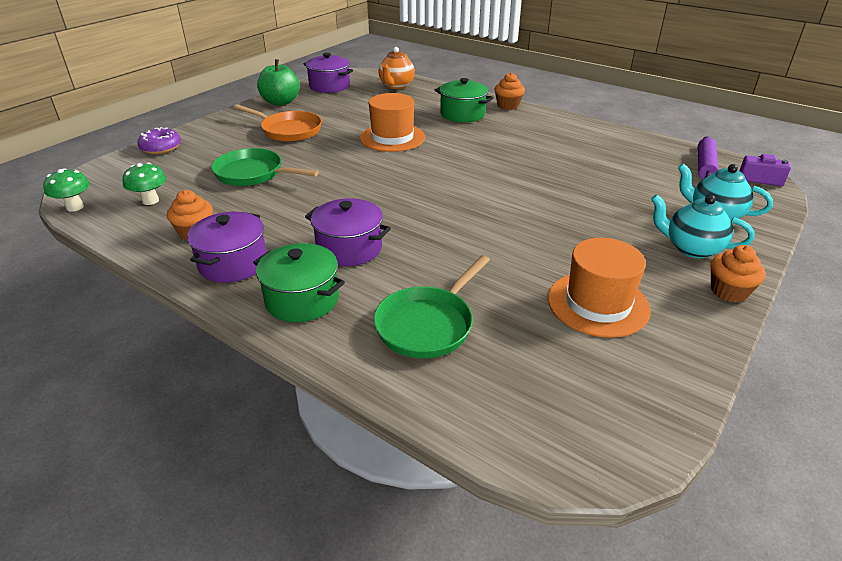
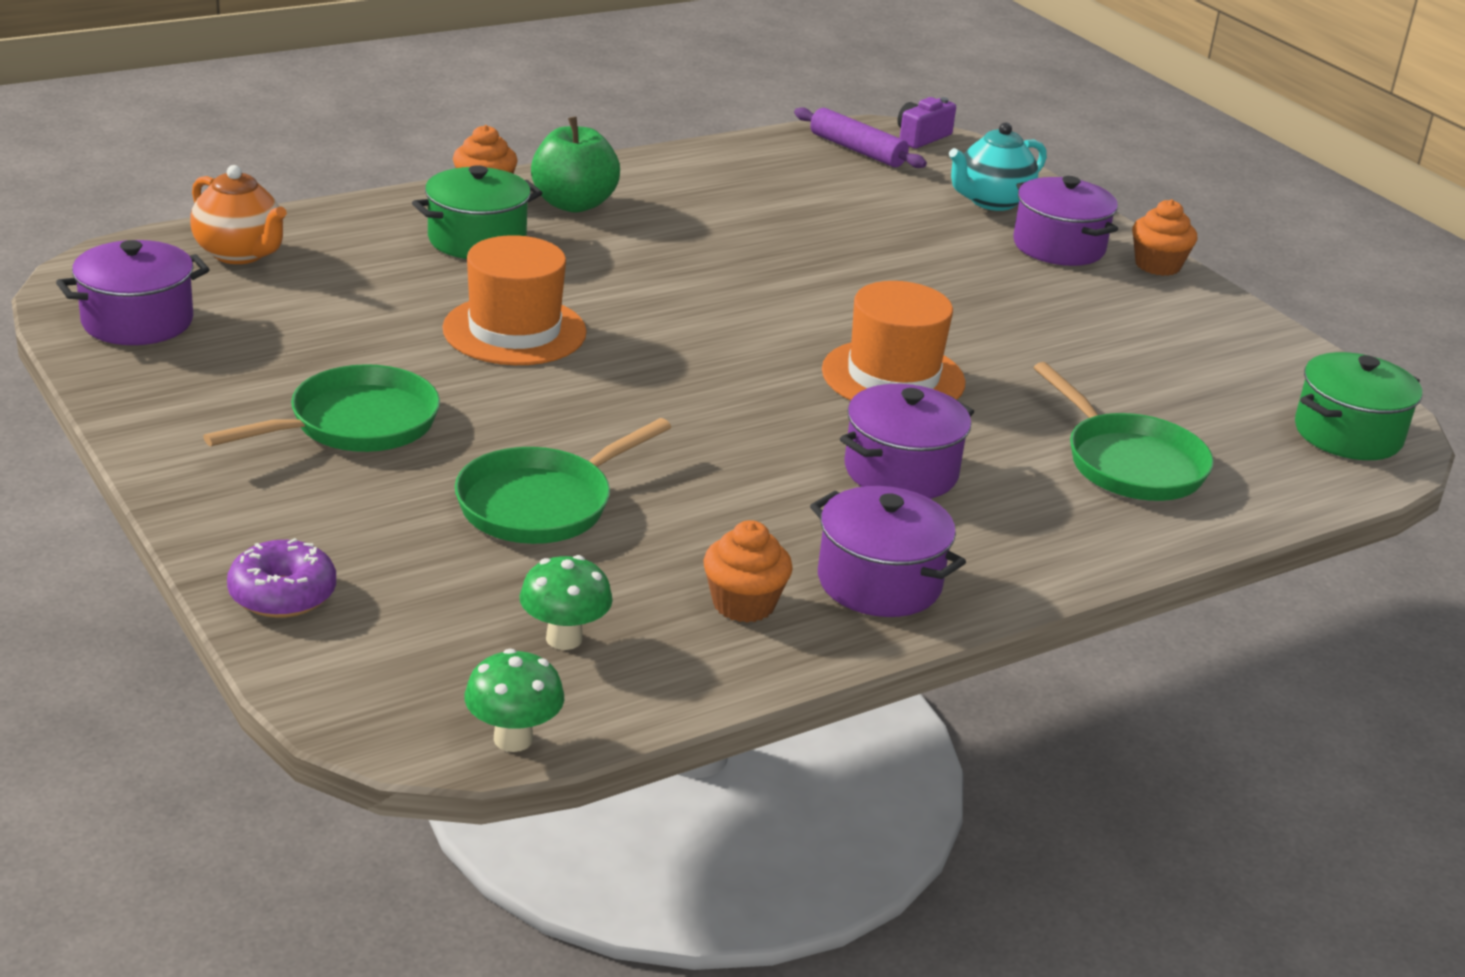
camera: 70 degrees left, 5 degrees down
(280, 102) = (166, 398): green apple -> green apple (573, 204)
(288, 130) = (355, 424): orange pan -> green pan
(302, 299) = (1021, 541): green pot -> green pot (1348, 434)
(598, 304) = (1142, 344): orange hat -> orange hat (893, 376)
(691, 248) = (1058, 247): turquoise teapot -> purple pot

